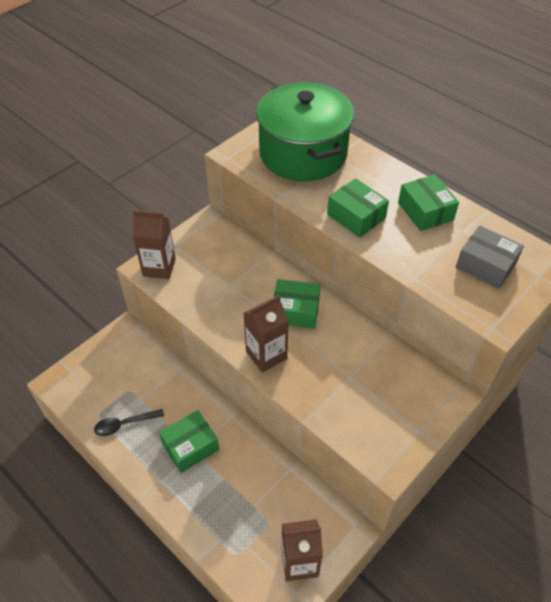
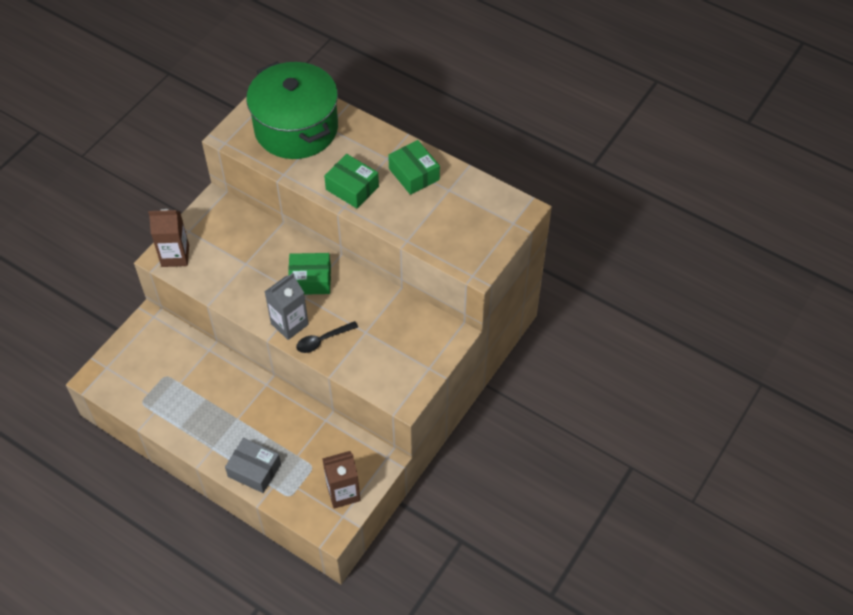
camera: 10 degrees left, 5 degrees up
(124, 424) = (168, 406): black spoon -> black spoon (323, 340)
(190, 446) = (233, 416): green box -> none
(266, 355) = (289, 324): brown carton -> grey carton
(485, 265) = (467, 220): grey box -> grey box (254, 470)

